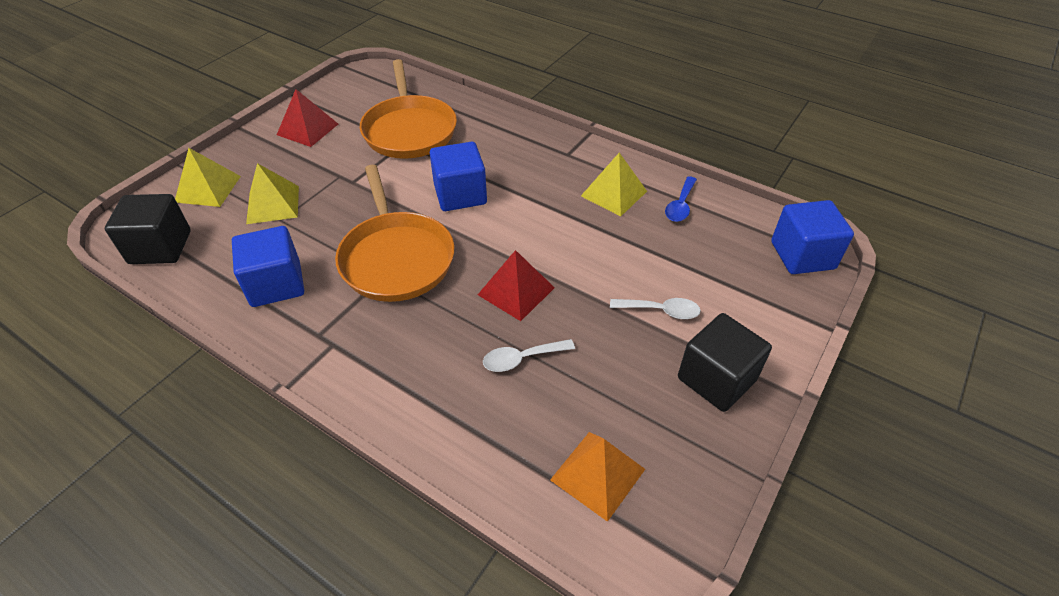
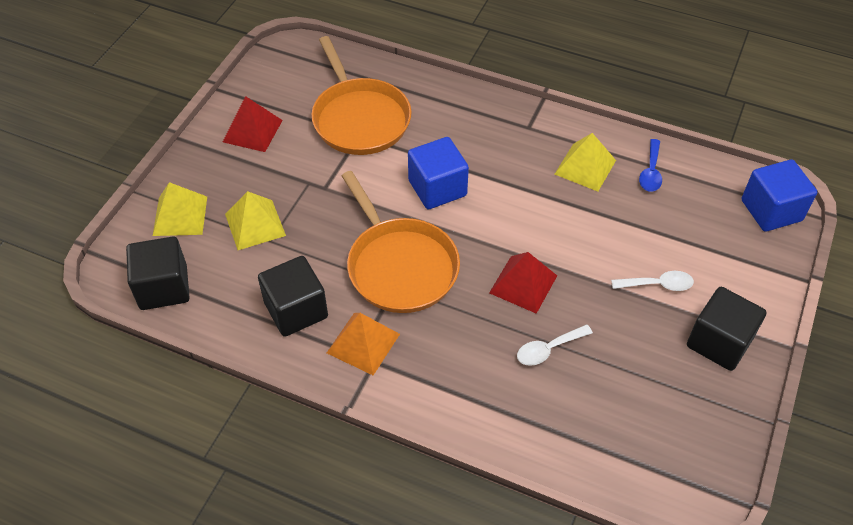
camera: 10 degrees left, 5 degrees up
(276, 284) = (296, 310): blue cube -> black cube
(598, 474) = (641, 441): orange pyramid -> orange pyramid (363, 343)

